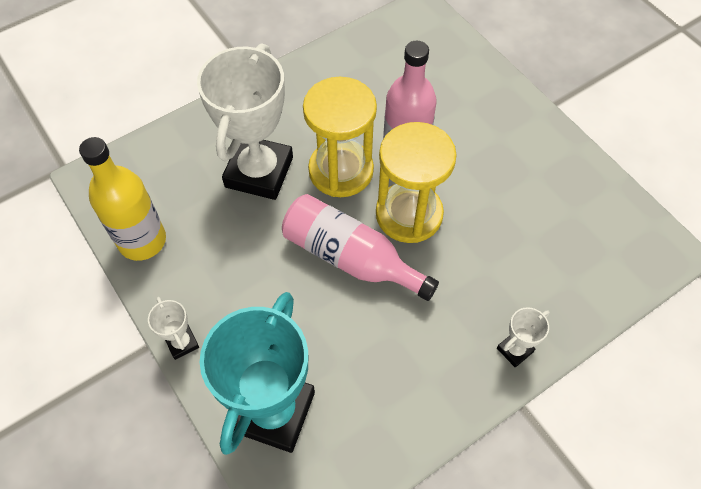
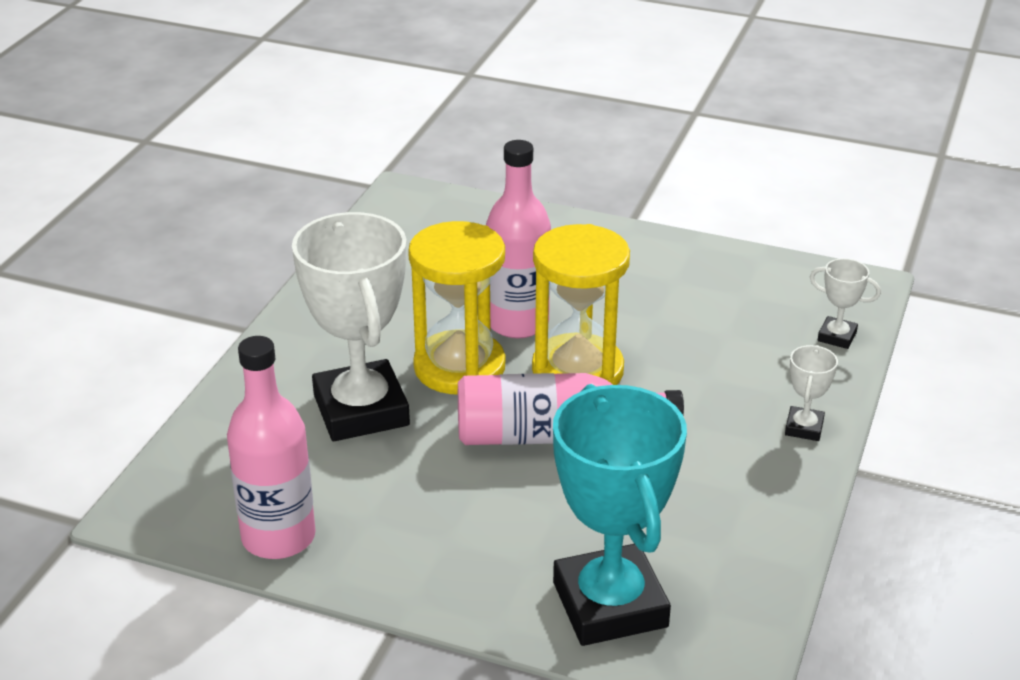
camera: 35 degrees left, 25 degrees down
(142, 241) = (278, 537): yellow bottle -> pink bottle
(182, 343) = (435, 602): white trophy -> white trophy (837, 336)

